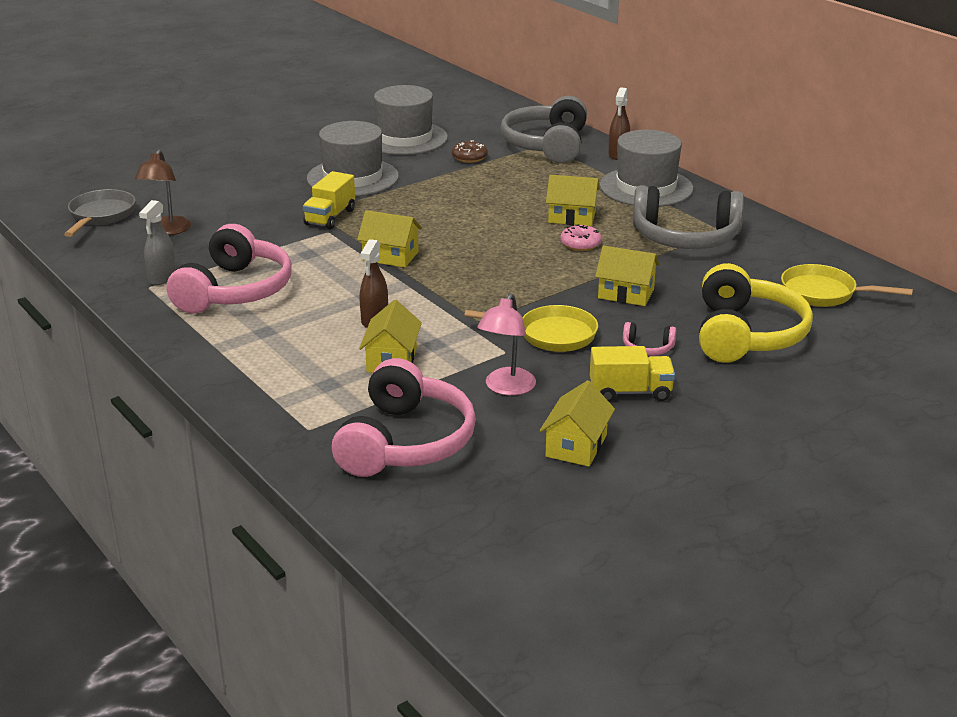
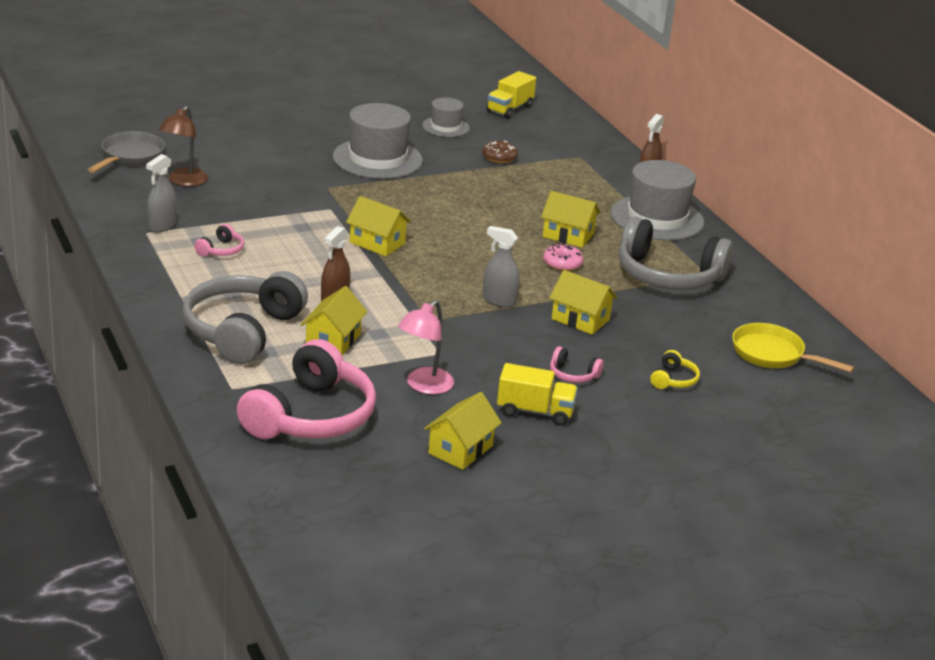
camera: 10 degrees right, 0 degrees up
(234, 290) = (221, 250): pink headphones -> pink headphones, size x0.41
(330, 217) = (338, 195): yellow truck -> yellow truck (509, 109)
(404, 138) = (445, 127): grey hat -> grey hat, size x0.55
(538, 290) = (499, 301): none -> grey spray bottle
(547, 145) = (582, 158): grey headphones -> grey headphones (242, 331)
(551, 335) = (489, 345): yellow pan -> none
(746, 335) = (673, 380): yellow headphones -> yellow headphones, size x0.41

